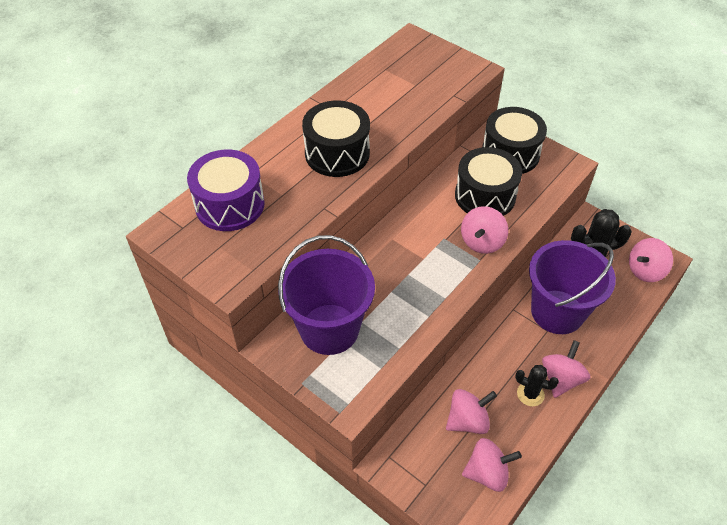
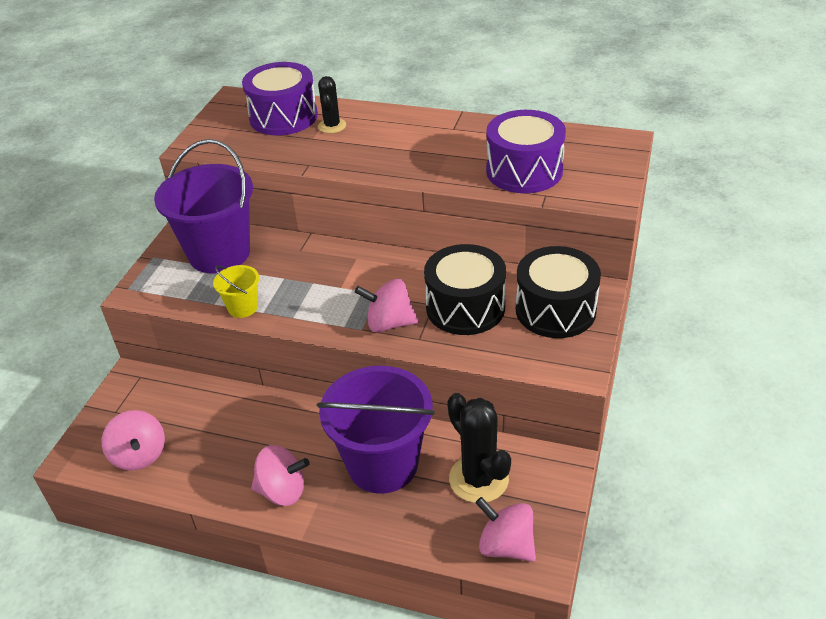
camera: 70 degrees right, 10 degrees down
(337, 153) = (389, 149): black drum -> none
(415, 328) = (243, 307): none -> yellow bucket
(418, 94) = (524, 171): none -> purple drum
(468, 421) = (198, 423): pink spinning top -> none
(530, 394) = (250, 467): black cactus -> black cactus (332, 126)

